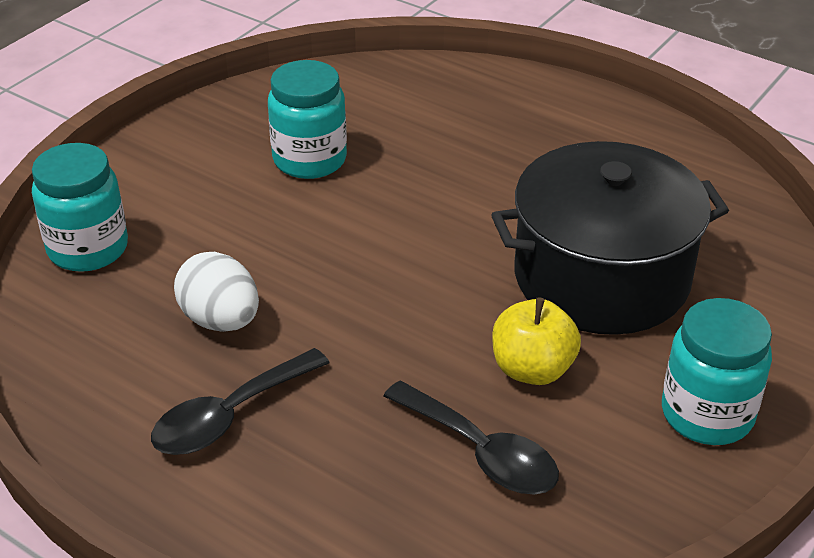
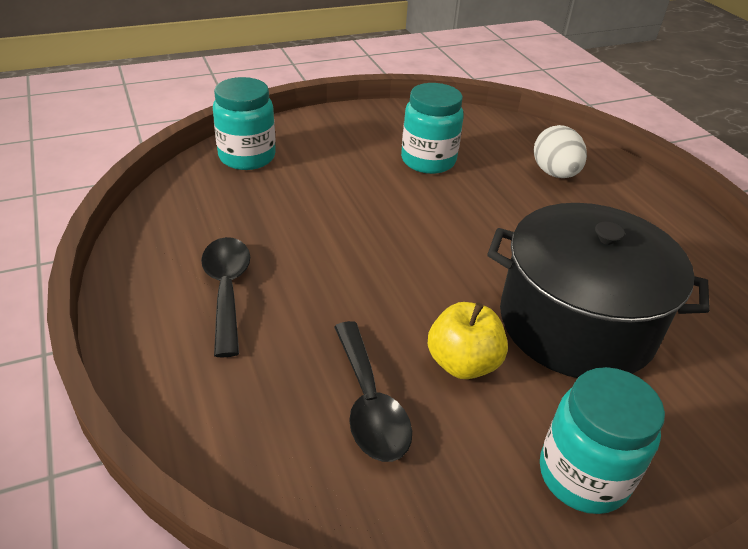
camera: 30 degrees right, 0 degrees up
(221, 320) = (280, 230): white egg -> white egg (554, 173)
(229, 416) = (227, 289): black spoon -> black spoon turned 90 degrees clockwise

